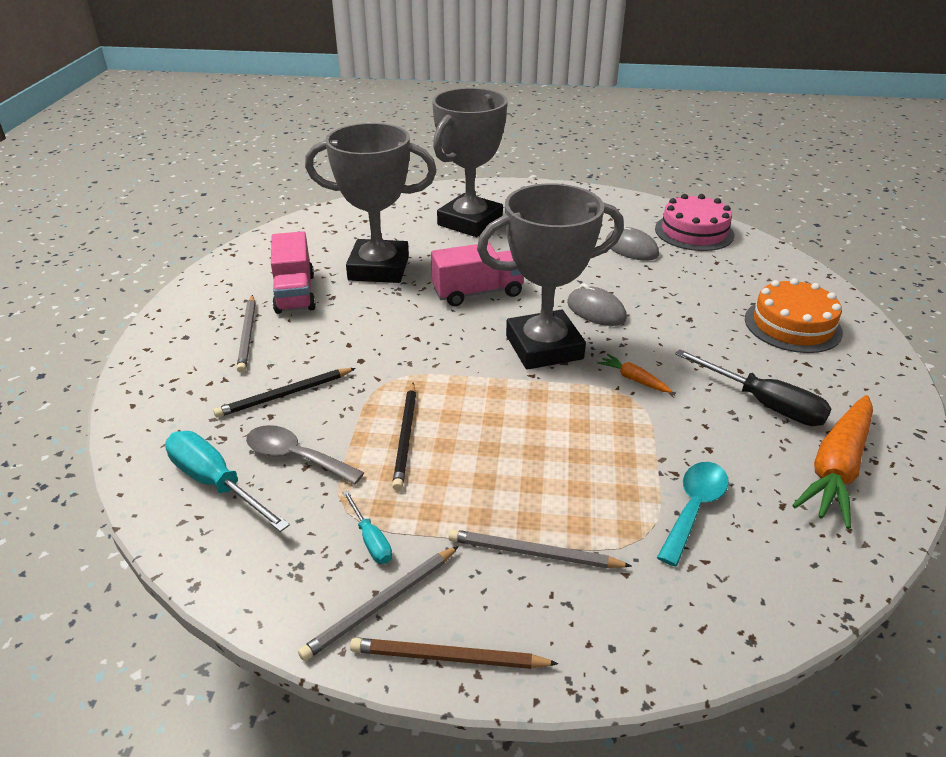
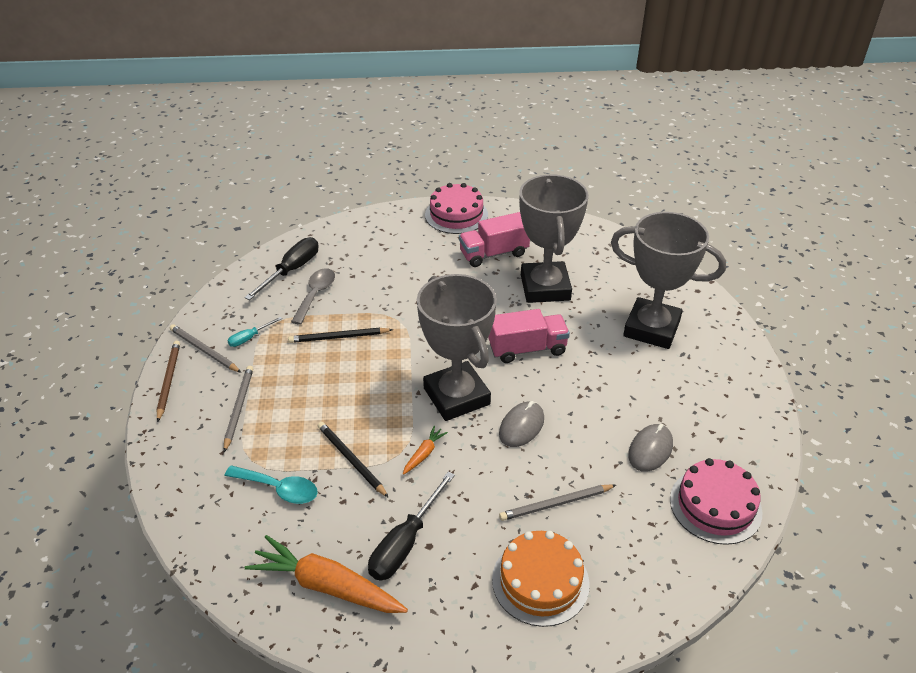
camera: 80 degrees right, 5 degrees up
(190, 311) = (456, 215): none -> pink cake
(216, 483) = (291, 270): turquoise screwdriver -> black screwdriver
(248, 335) = (435, 245): grey pencil -> grey pencil (556, 504)
(285, 395) = (374, 277): black pencil -> black pencil (351, 460)
(478, 292) = (527, 349): pink truck -> pink truck turned 75 degrees counterclockwise

